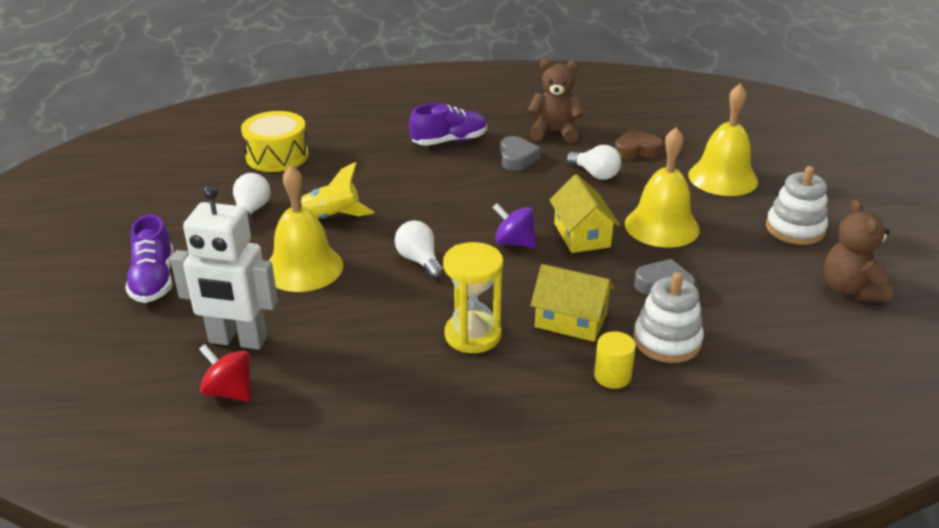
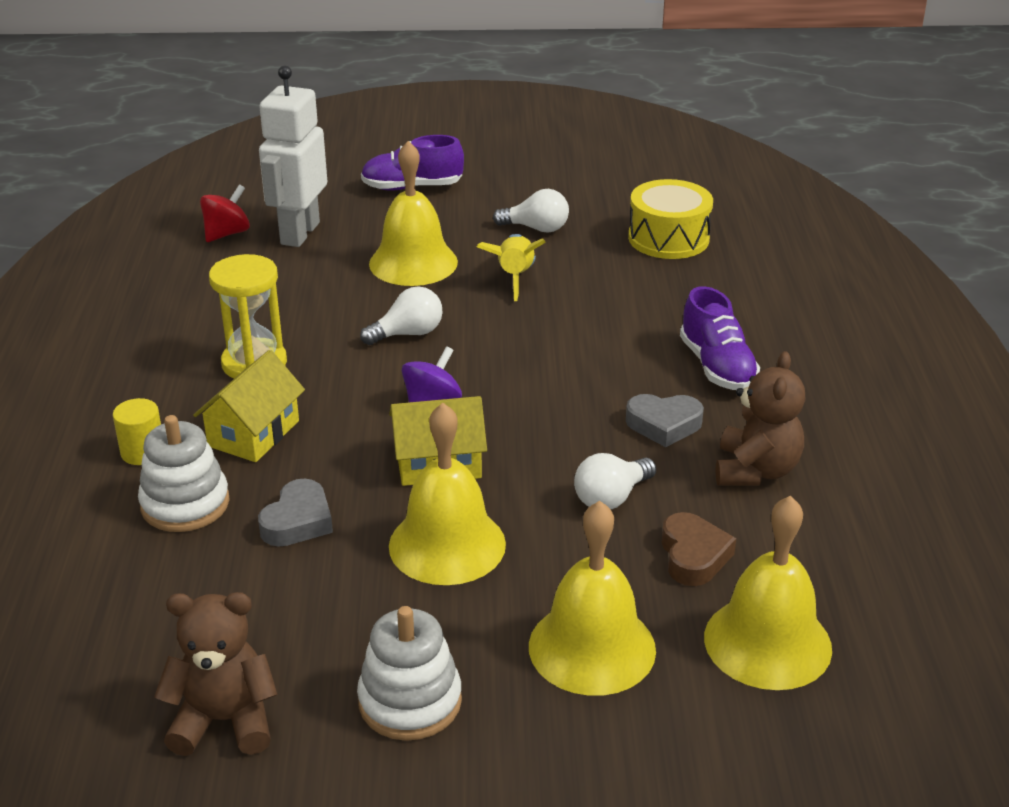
camera: 95 degrees right, 0 degrees up
(692, 133) = (767, 642): none -> yellow bell

